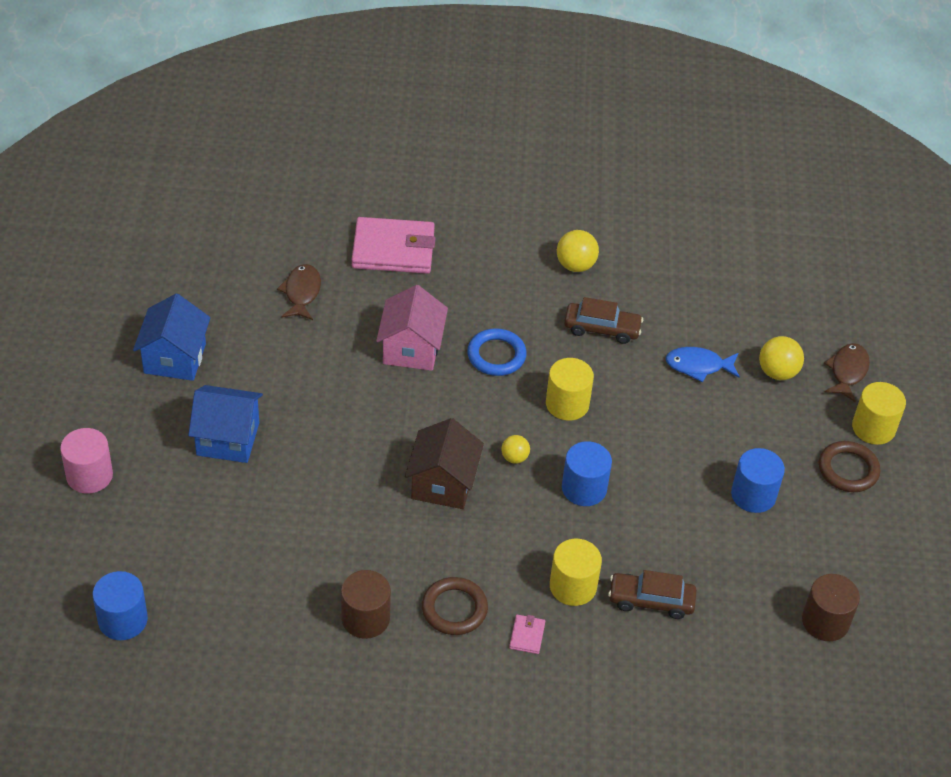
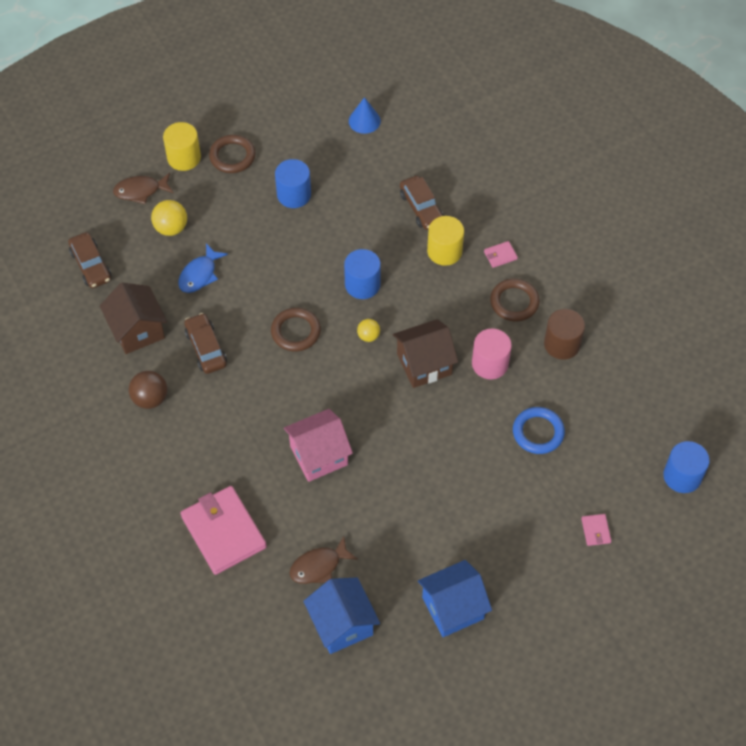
camera: 120 degrees left, 10 degrees up
(89, 475) = (598, 583): pink cylinder -> pink cylinder (490, 364)
(140, 508) = (595, 530): none -> pink wallet
(228, 439) = (495, 518): blue house -> blue house (342, 624)
(496, 355) = (283, 398): blue ring -> blue ring (538, 432)
(567, 404) = (296, 331): yellow cylinder -> brown ring
(575, 265) = (150, 399): yellow ball -> brown ball
(663, 291) = (137, 330): none -> brown house
(698, 366) = (199, 274): blue fish -> blue fish turned 60 degrees clockwise
(771, 292) = (91, 265): none -> brown car
(825, 621) = (364, 121): brown cylinder -> blue cone

